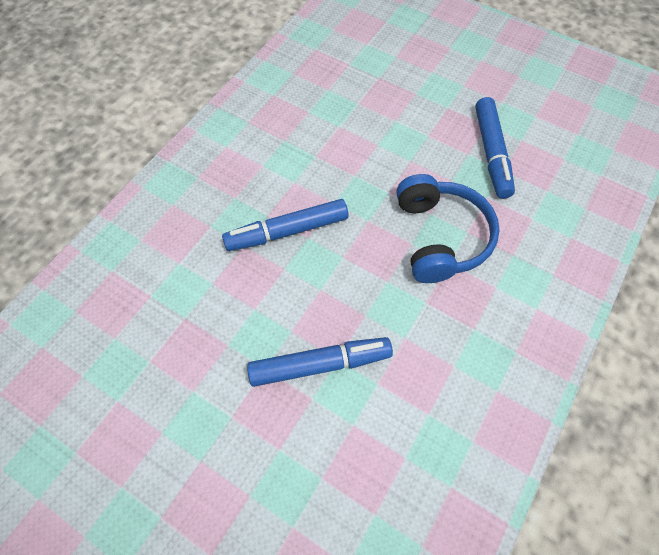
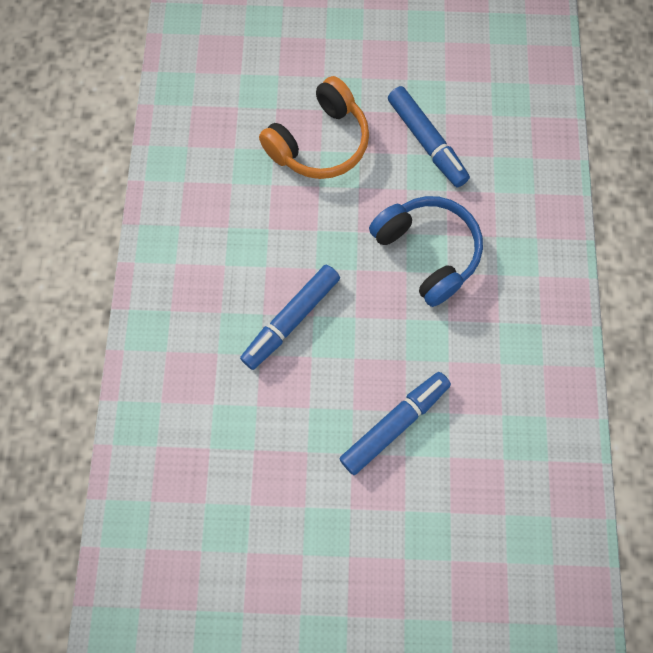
camera: 30 degrees left, 10 degrees up
(398, 115) = (320, 143): none -> orange headphones

